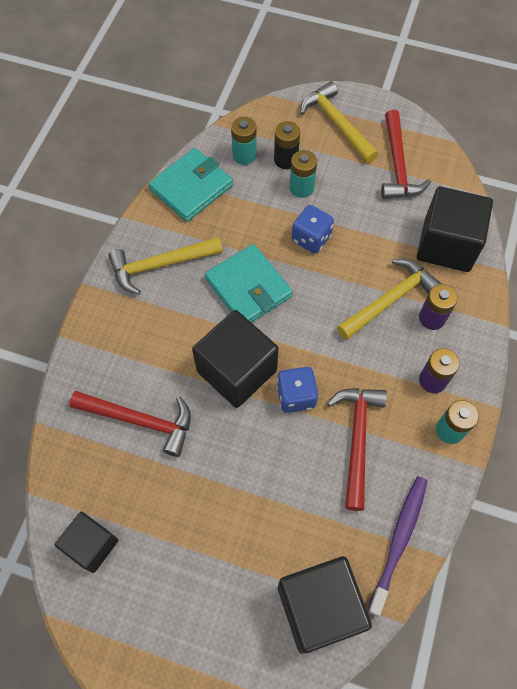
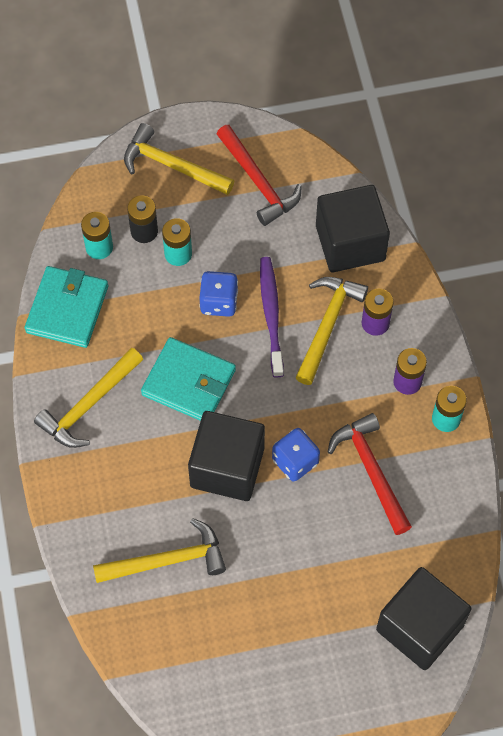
camera: 30 degrees left, 0 degrees up
(91, 545) = (196, 689): black cube -> none
(140, 421) = (168, 560): red hammer -> yellow hammer
(398, 541) = (454, 537): purple toothbrush -> purple toothbrush (271, 315)

